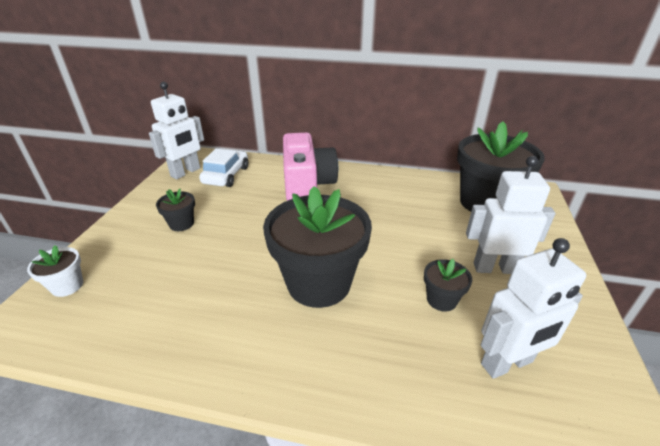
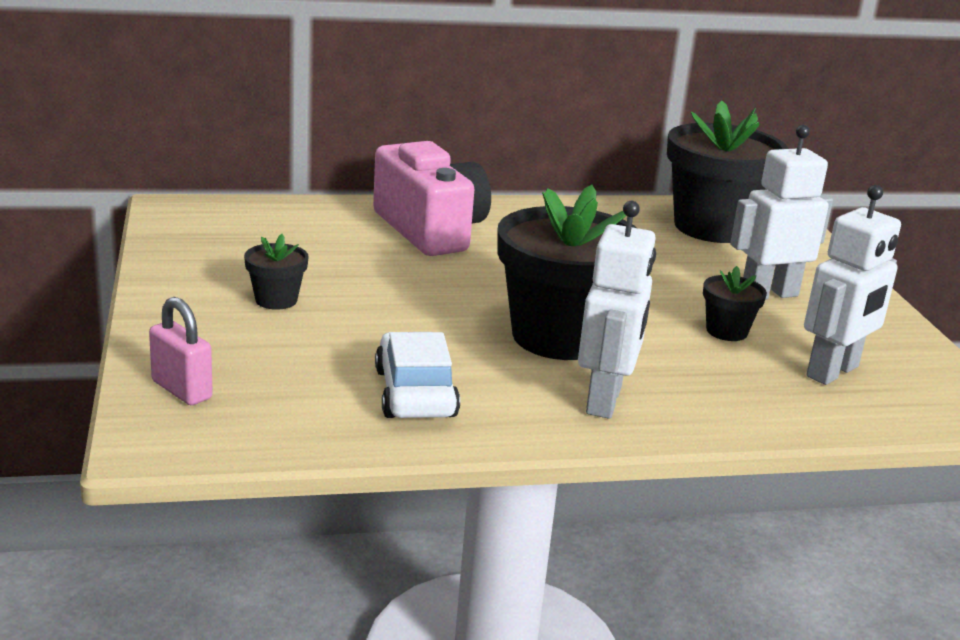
camera: 25 degrees left, 10 degrees down
(67, 286) = (182, 390): white flower pot -> pink padlock
(186, 172) = (194, 233): white robot -> white robot (605, 400)
(226, 175) = (275, 230): white car -> white car (415, 393)

